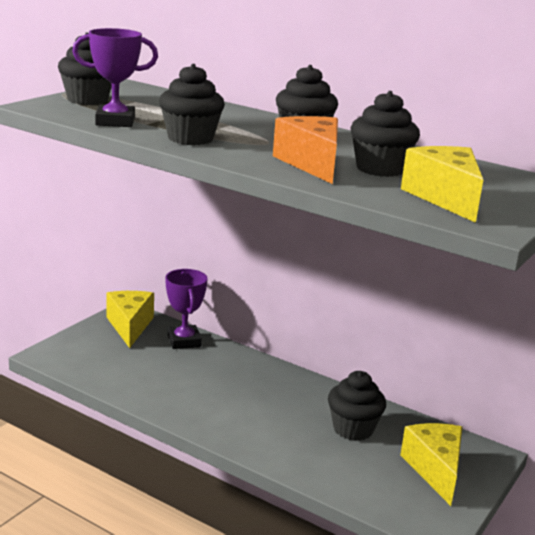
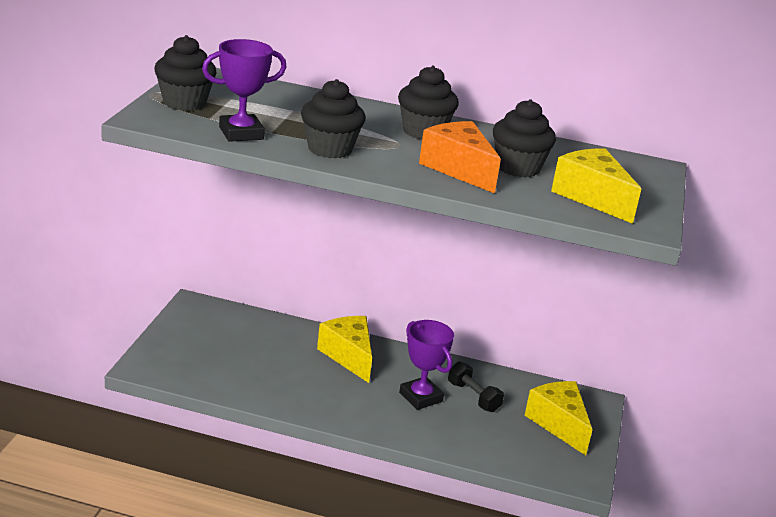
camera: 20 degrees left, 5 degrees up
(130, 326) = (207, 320): yellow cheese -> yellow cheese (349, 356)
(184, 341) = (270, 329): purple trophy -> purple trophy (420, 397)
(353, 429) = (473, 397): black cupcake -> black dumbbell

